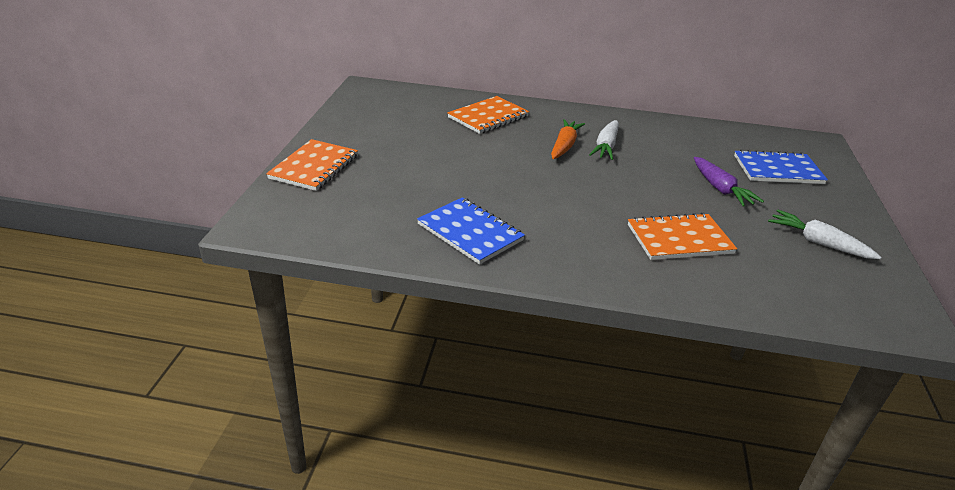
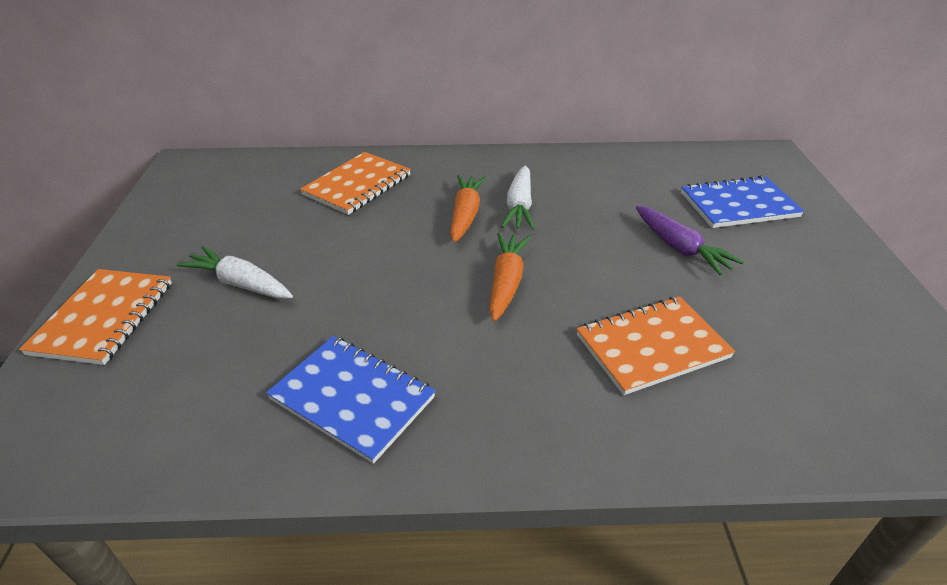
camera: 10 degrees left, 5 degrees up
(585, 189) = (506, 282): none -> orange carrot
(818, 242) = (827, 314): white carrot -> white carrot (240, 283)

